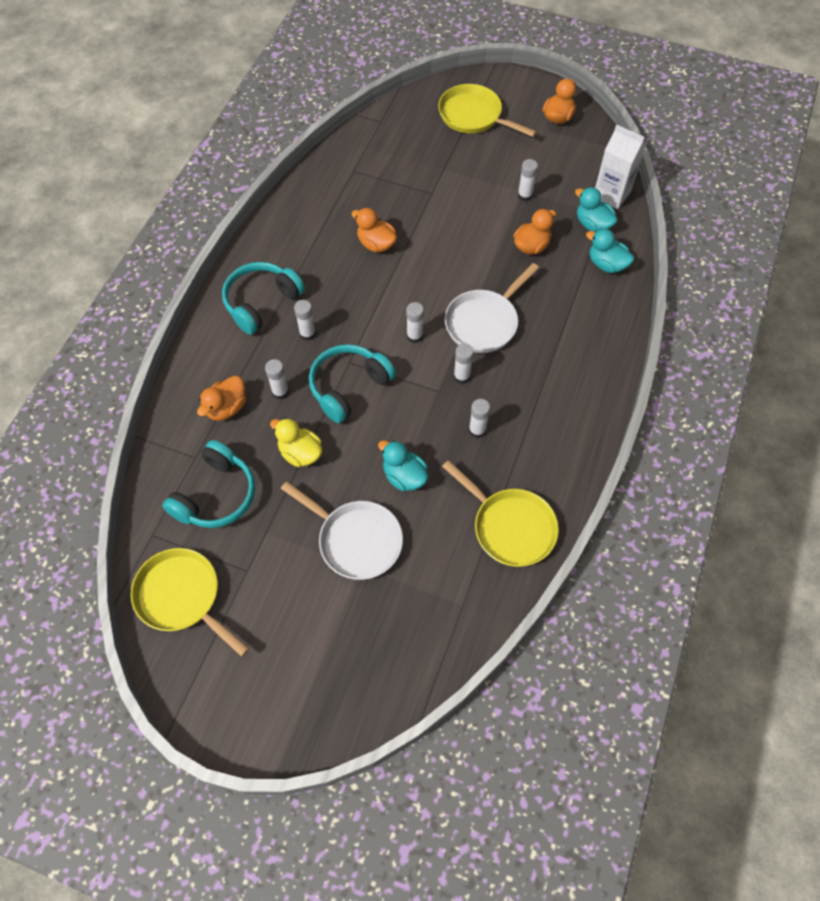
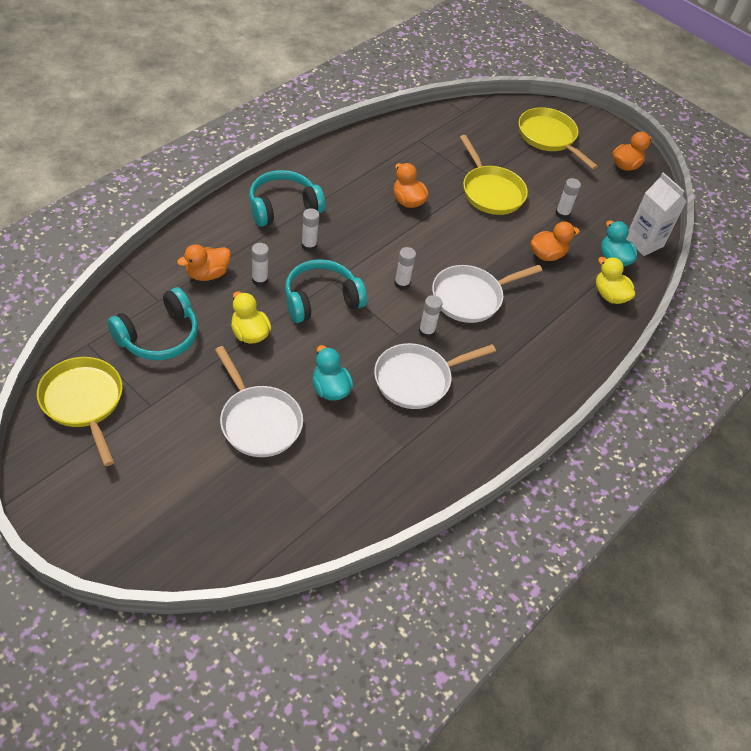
camera: 15 degrees right, 10 degrees down
(477, 430) = (417, 379): white glue stick -> white pan
(510, 527) = (403, 469): yellow pan -> yellow pan (490, 192)
(606, 264) = (609, 295): turquoise duck -> yellow duck

